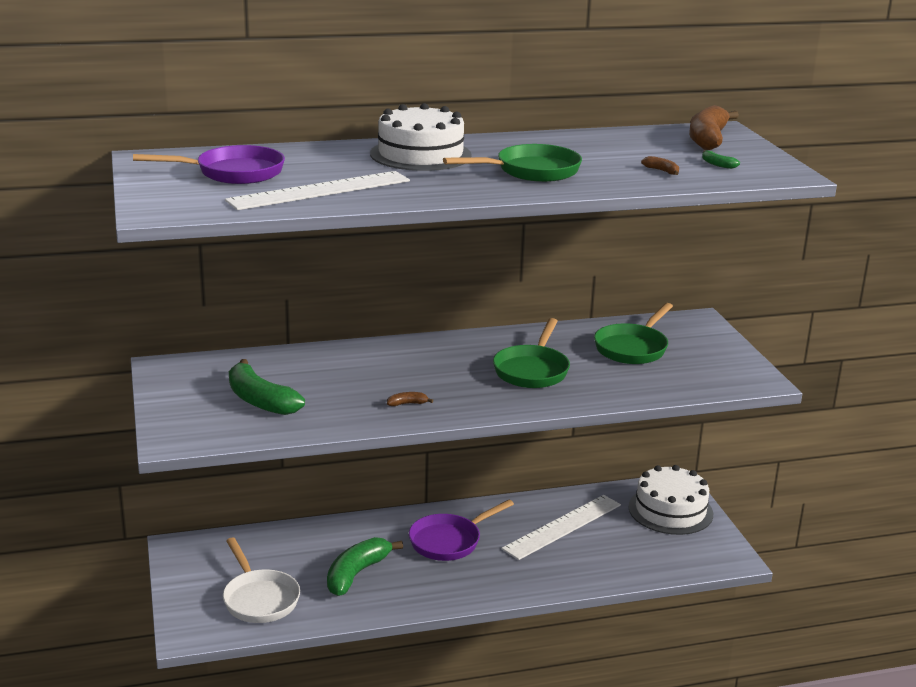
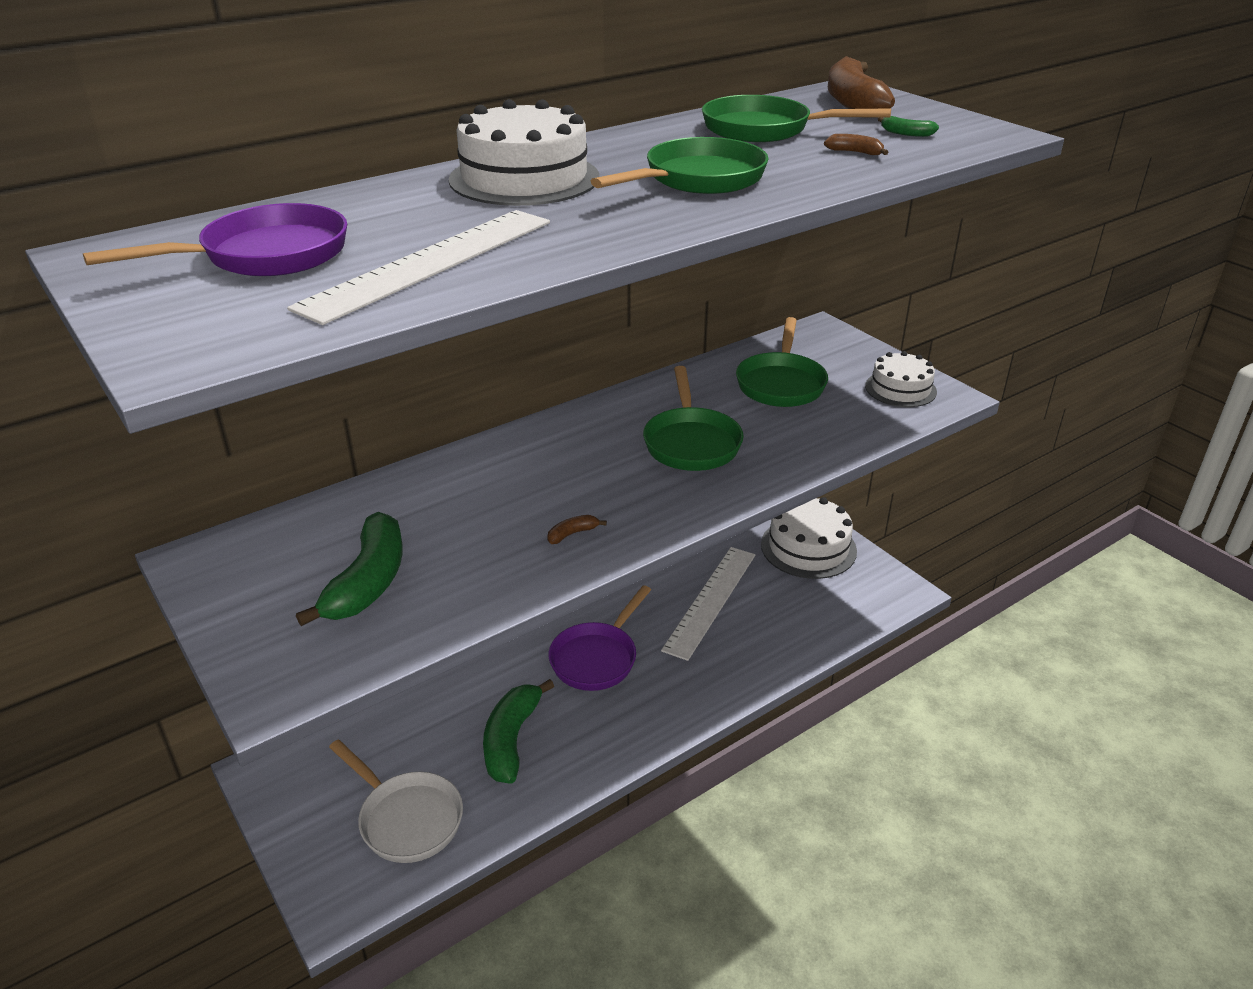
camera: 20 degrees left, 10 degrees up
(260, 400) = (368, 582): green banana -> green banana turned 105 degrees counterclockwise
(617, 148) = (764, 129): none -> green pan
(726, 369) = (900, 389): none -> white cake

